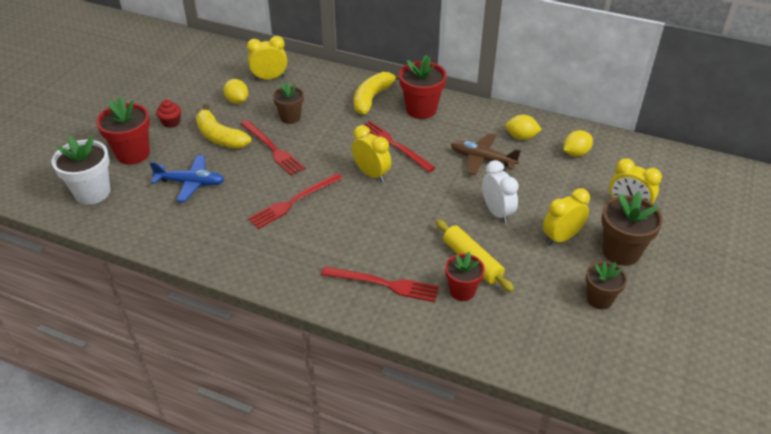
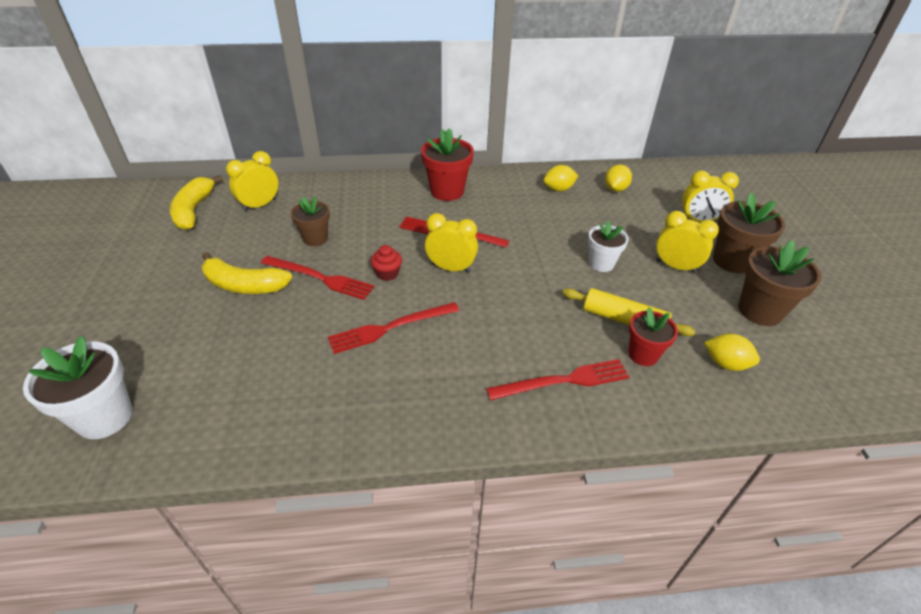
camera: 30 degrees left, 0 degrees up
(133, 154) = (136, 344): red flower pot -> none
(171, 122) = (167, 288): red cupcake -> red cupcake (387, 273)
(191, 183) = (244, 352): blue plane -> none
(237, 101) = (237, 239): yellow lemon -> yellow lemon (725, 363)
(293, 202) = (390, 328): red fork -> red fork turned 45 degrees clockwise
(372, 98) = (389, 195): yellow banana -> yellow banana (194, 210)
(482, 159) = (543, 219): brown plane -> none
(497, 212) = (601, 264): white clock -> white flower pot
(561, 238) = (675, 266): yellow clock -> yellow clock turned 90 degrees clockwise
(599, 299) = (760, 311): brown flower pot -> brown flower pot, size x1.54

